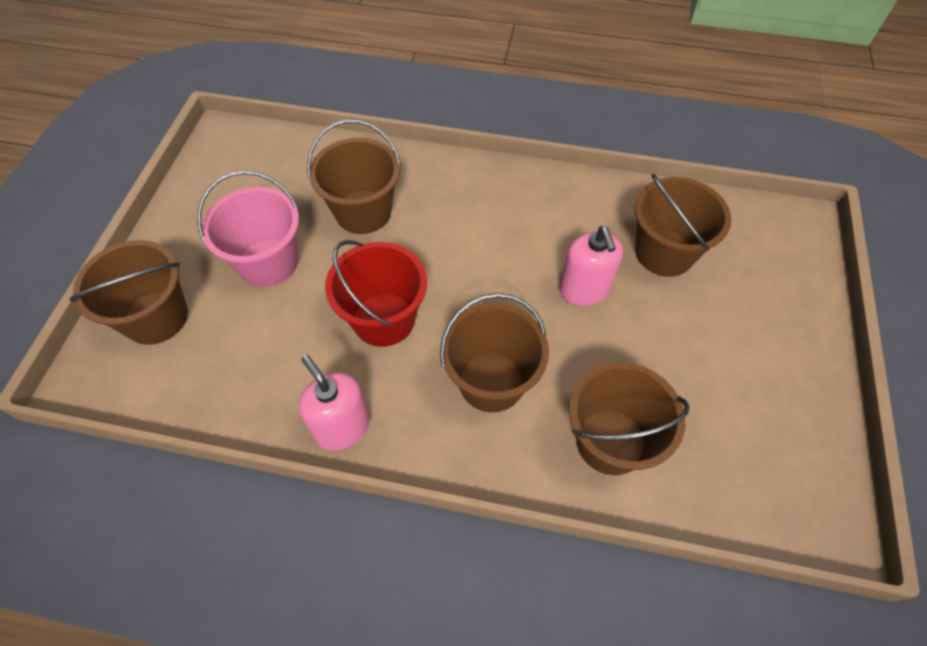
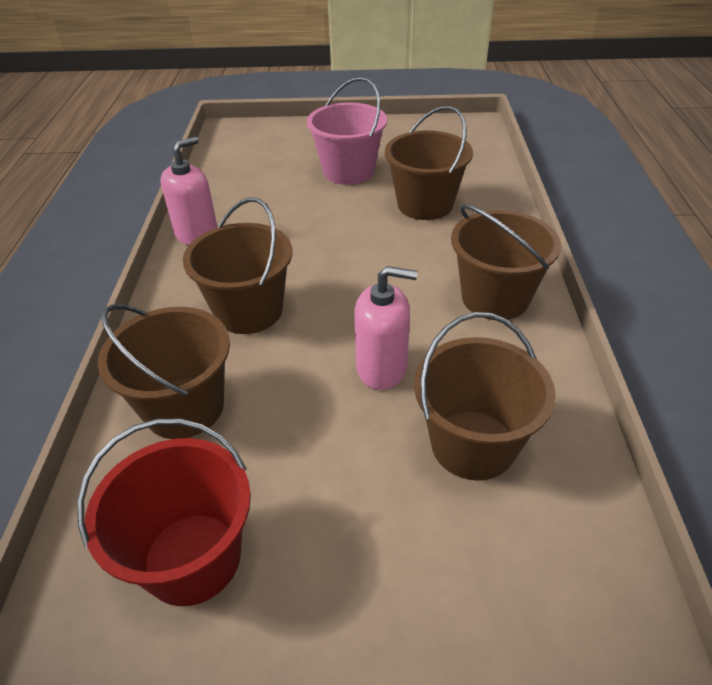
camera: 80 degrees right, 15 degrees down
(156, 317) = (284, 140): brown bucket -> brown bucket (495, 298)
(384, 319) = (306, 237): red bucket -> red bucket (192, 558)
(584, 290) = (382, 368): pink soap dispenser -> pink soap dispenser turned 150 degrees counterclockwise

